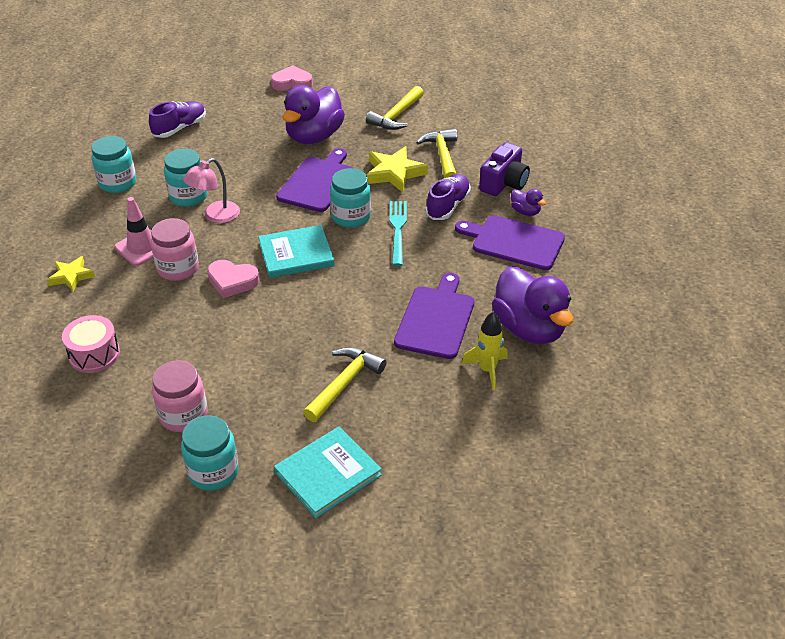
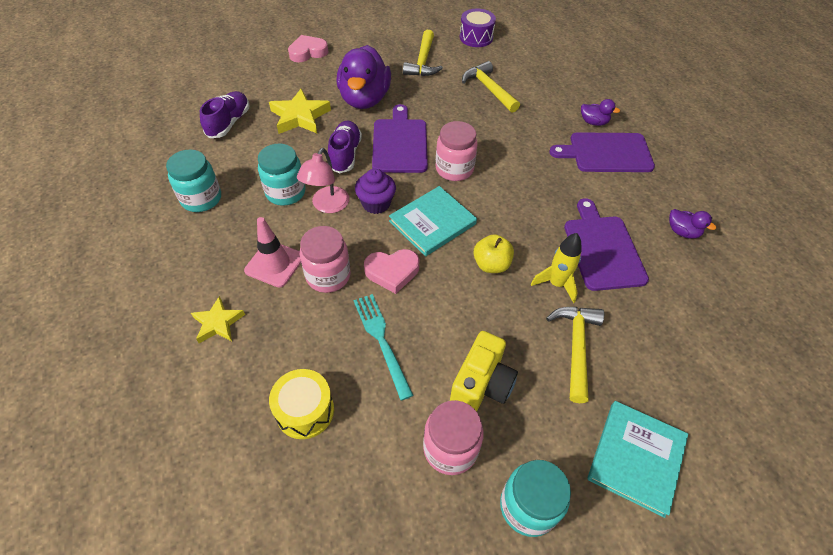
camera: 25 degrees left, 10 degrees up
(94, 354) = (305, 411): pink drum -> yellow drum
(243, 382) = (481, 384): none -> yellow camera
(258, 226) = (376, 203): none -> purple cupcake
(322, 301) = (491, 264): none -> yellow apple
(351, 217) = (454, 169): turquoise jar -> pink jar
(394, 173) = (460, 116): yellow star -> yellow star (300, 116)
(397, 229) = (503, 169): turquoise fork -> turquoise fork (381, 340)
(448, 206) = (528, 134): purple shoe -> purple shoe (345, 154)
(470, 105) = (476, 37): none -> purple drum
(487, 370) = (682, 285): yellow rocket -> yellow rocket (556, 284)
(504, 183) = (557, 101): purple camera -> none
(529, 328) = (682, 232): purple duck -> purple duck, size x0.44

